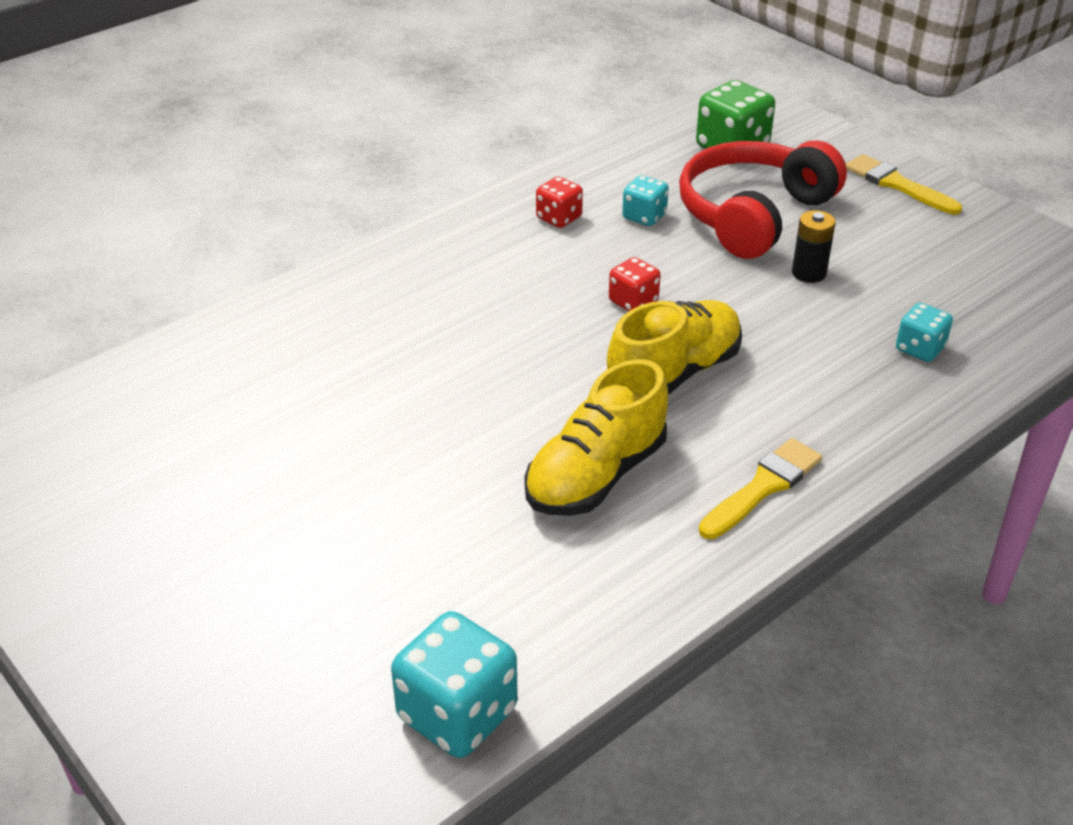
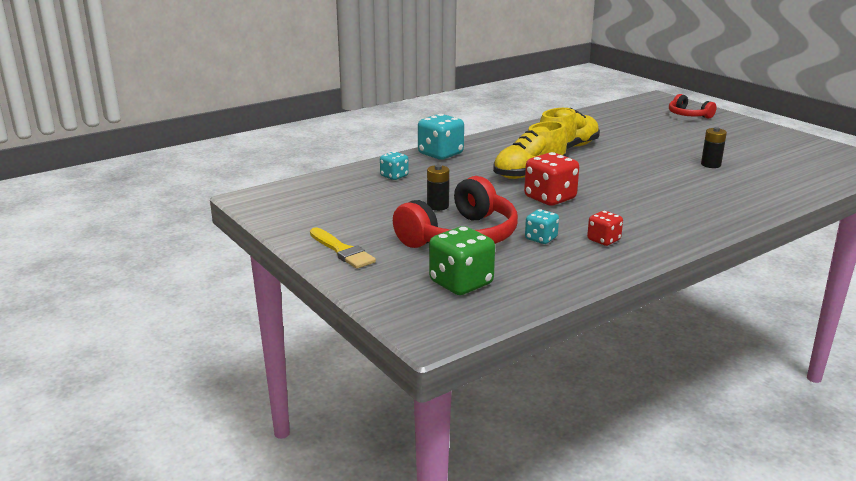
camera: 175 degrees left, 15 degrees down
(230, 699) = (688, 115): none -> red headphones
(309, 423) = (710, 165): none -> black battery
(457, 714) = (610, 111): turquoise dice -> turquoise dice (440, 154)
(633, 302) = (550, 198): red dice -> red dice, size x1.73
(763, 487) = (494, 143): yellow brush -> none

